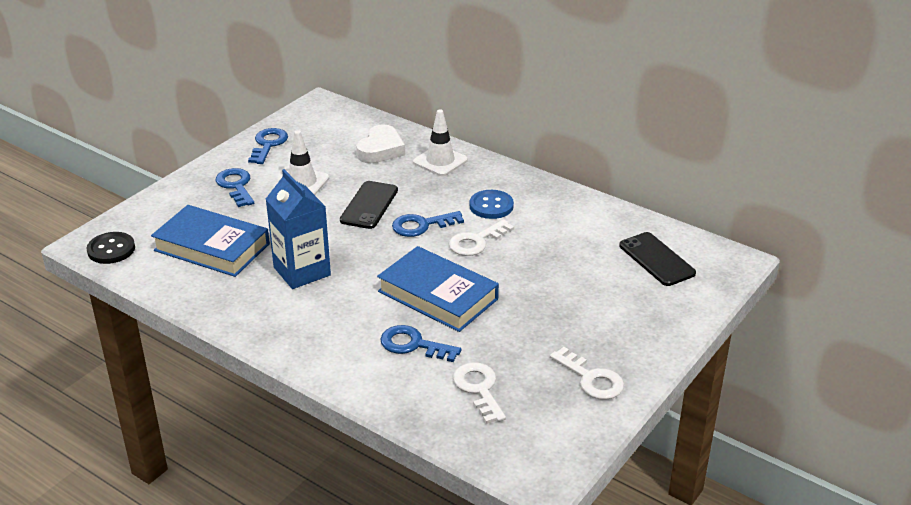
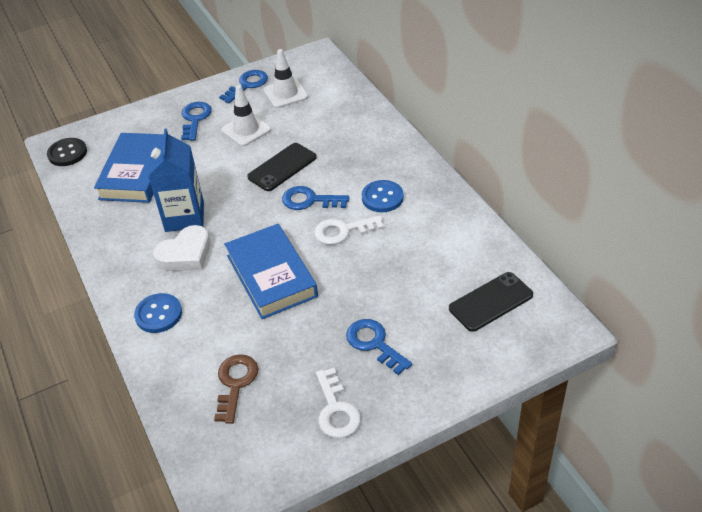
camera: 30 degrees right, 10 degrees up
(212, 247) = (136, 173): blue book -> blue book turned 45 degrees clockwise
(349, 358) = (158, 314): none -> blue button
(381, 149) = (332, 113): white heart -> white heart (185, 254)
(413, 345) = (216, 319): blue key -> blue key (374, 344)
(440, 161) = (372, 138): white traffic cone -> white traffic cone (285, 93)
(479, 389) = (235, 383): white key -> brown key
(657, 259) = (491, 302): black phone -> black phone turned 60 degrees clockwise

